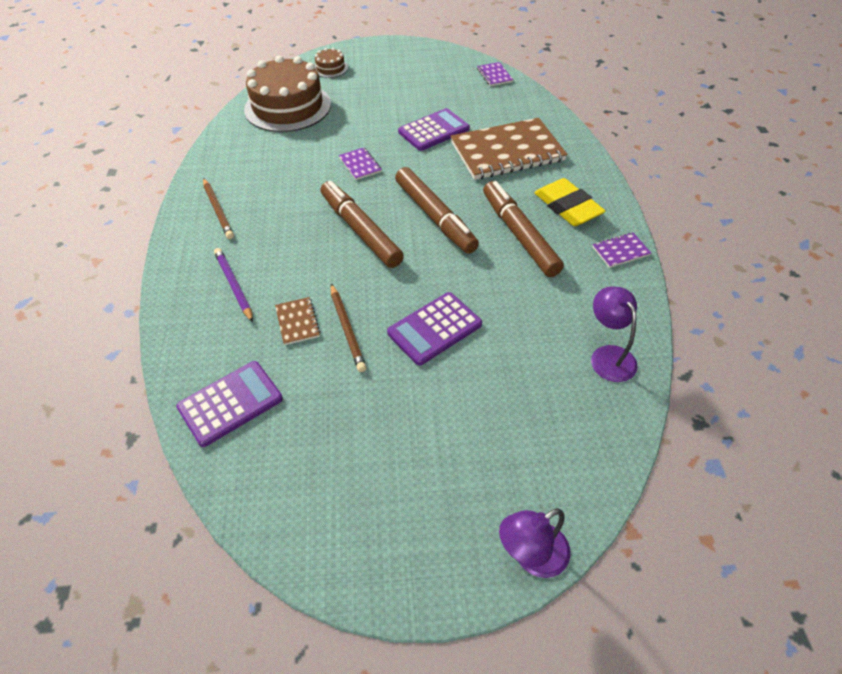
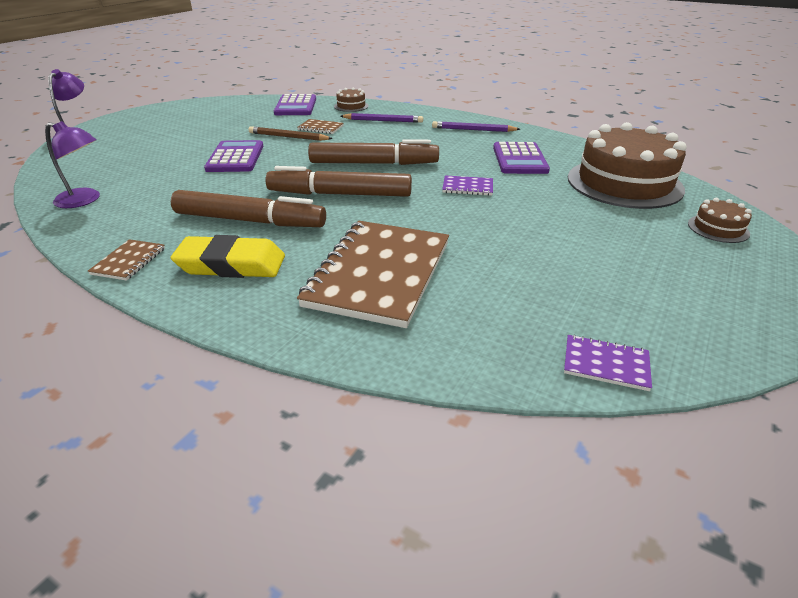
camera: 125 degrees right, 15 degrees down
(193, 345) = (351, 106): none -> brown cake
(218, 210) = (473, 130): brown pencil -> purple pencil
(434, 130) = (486, 244): purple calculator -> purple calculator (519, 159)
(620, 251) = (129, 261): purple notebook -> brown notebook

